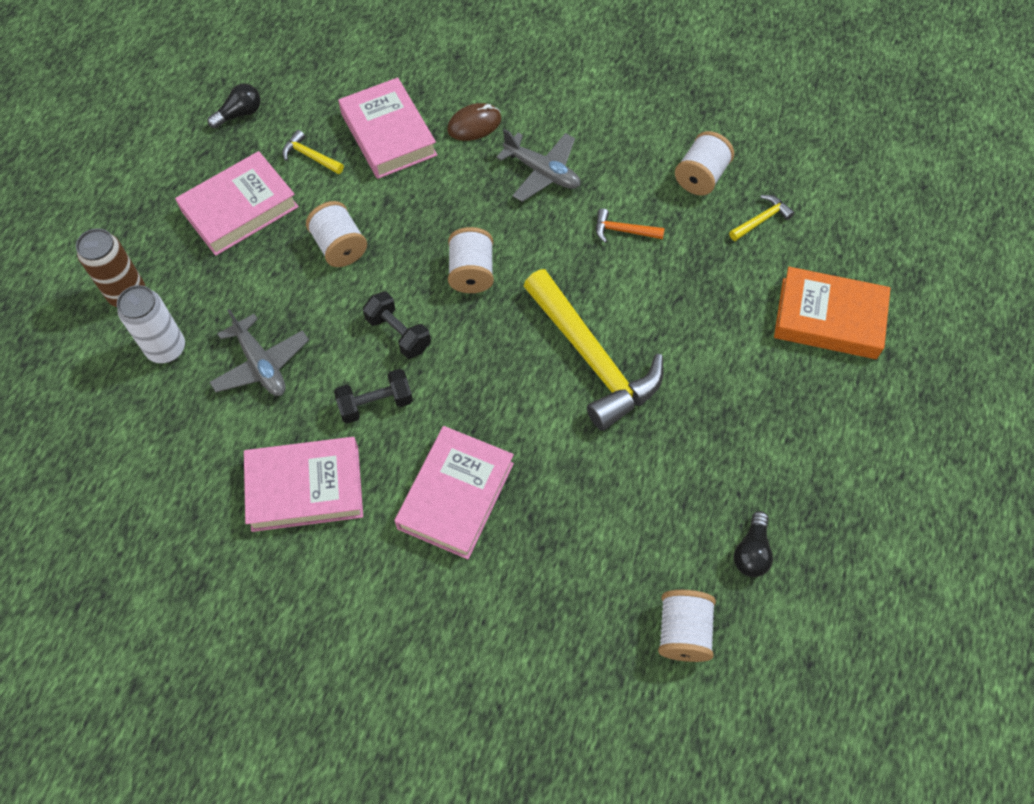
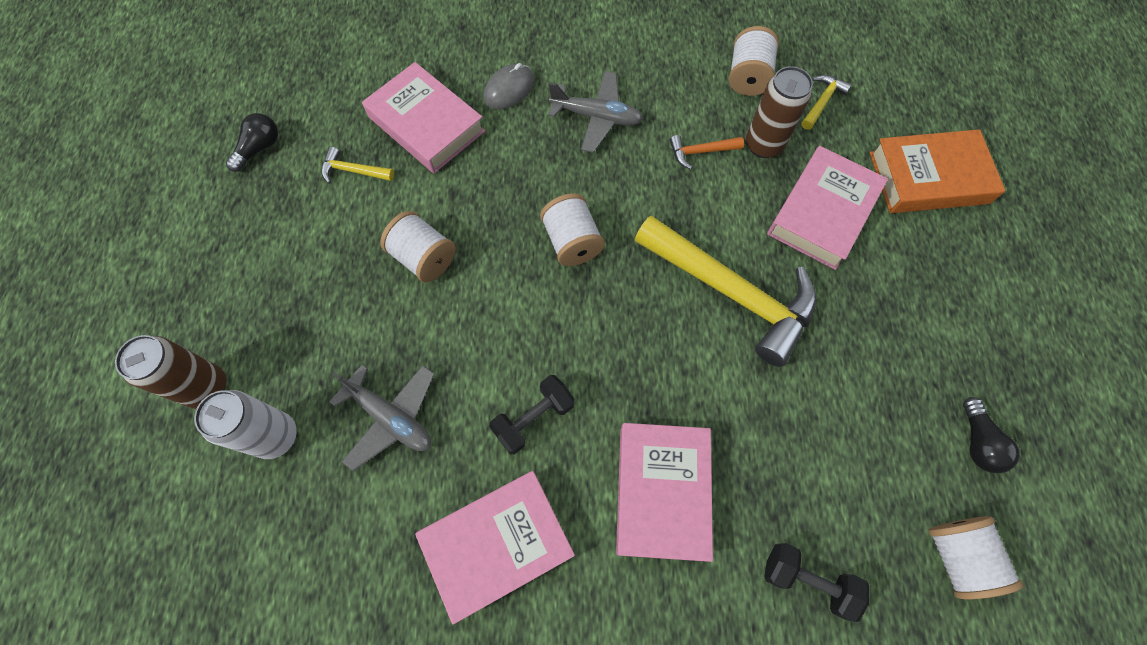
camera: 20 degrees left, 5 degrees up
(240, 209) = (299, 250): pink book -> pink book (822, 212)
(398, 333) = (525, 332): black dumbbell -> black dumbbell (807, 580)
(474, 124) = (509, 89): brown mouse -> grey mouse
(685, 242) = (763, 145): none -> brown can

